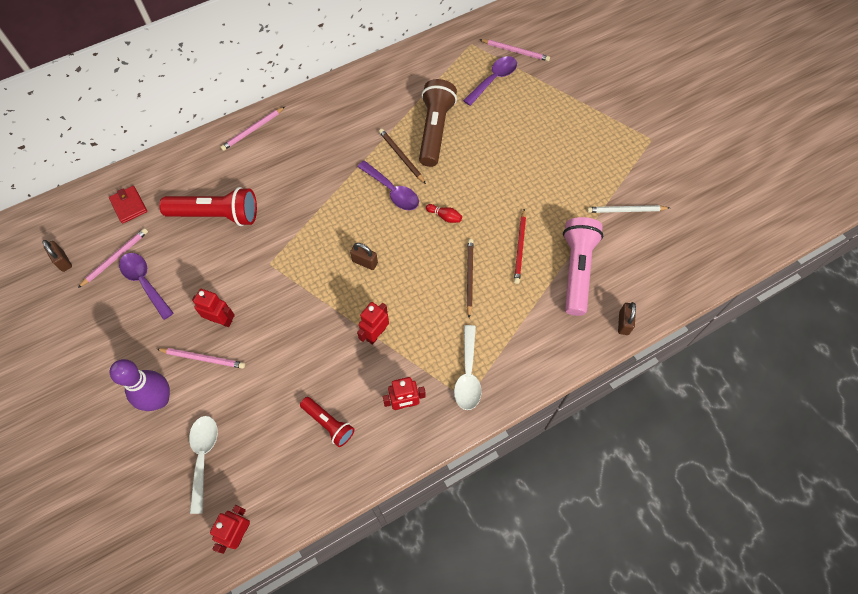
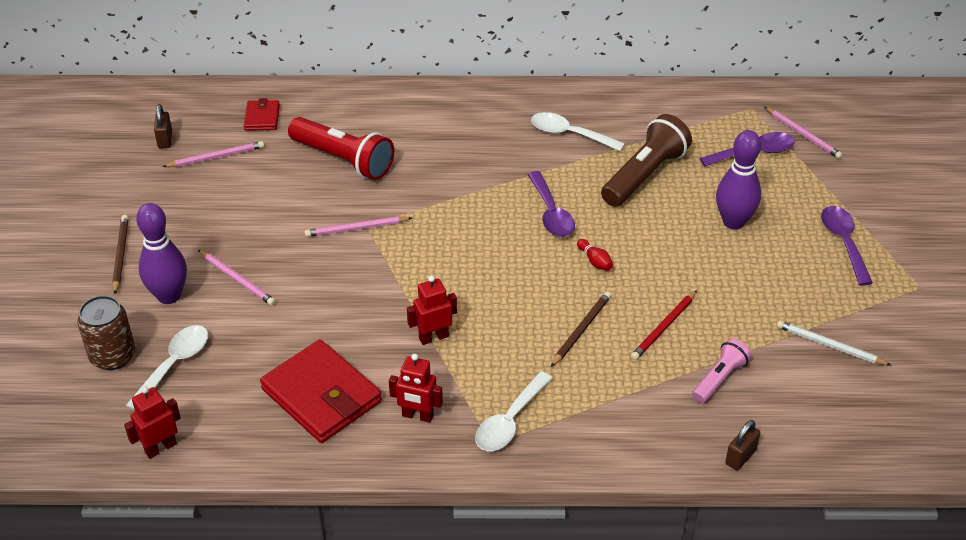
camera: 30 degrees right, 20 degrees down
(144, 282) = (228, 189): purple spoon -> purple spoon (843, 242)
(150, 475) = (112, 356): none -> brown can
(221, 320) = (280, 254): red robot -> none
(253, 130) = (437, 99): pink pencil -> pink pencil (356, 229)
(328, 424) = (321, 395): red flashlight -> red wallet
(364, 119) = (569, 134): none -> white spoon
(365, 262) = (471, 266): brown padlock -> none
(401, 157) = (586, 185): brown pencil -> brown pencil (120, 255)
(513, 142) = (733, 222): none -> purple bowling pin
(577, 270) = (719, 379): pink flashlight -> pink flashlight, size x0.58

